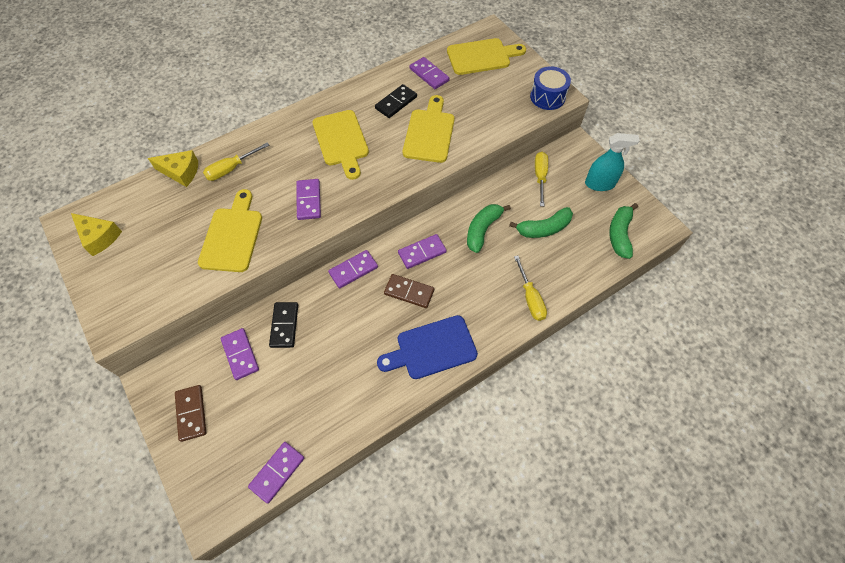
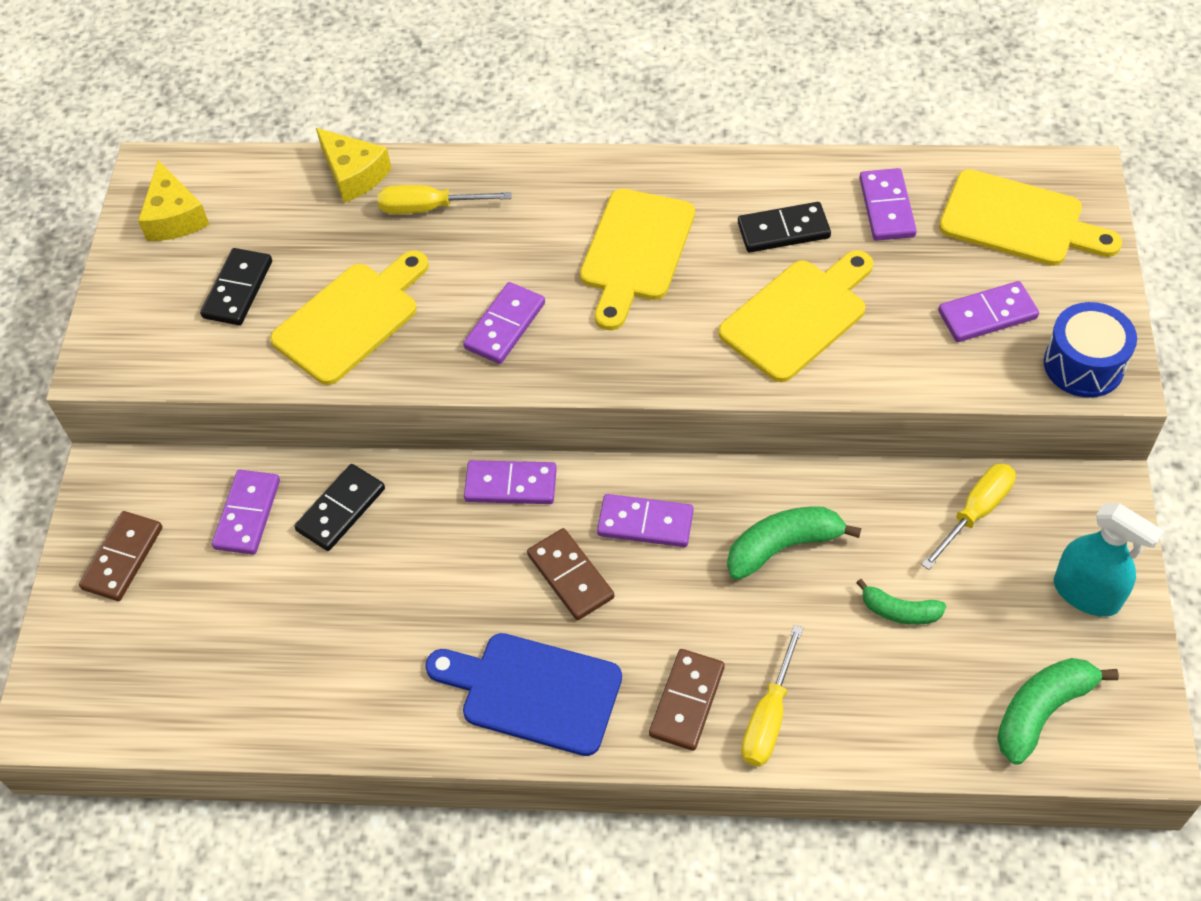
camera: 40 degrees right, 5 degrees down
(162, 253) = (237, 289): none -> black domino
(277, 472) = (169, 722): purple domino -> purple domino (987, 315)
(495, 312) = (687, 701): none -> brown domino
(543, 228) = (899, 611): green banana -> green banana, size x0.63

